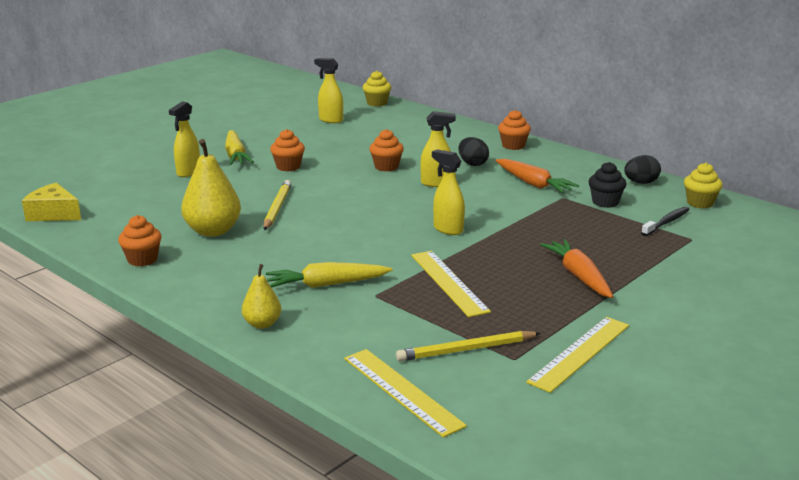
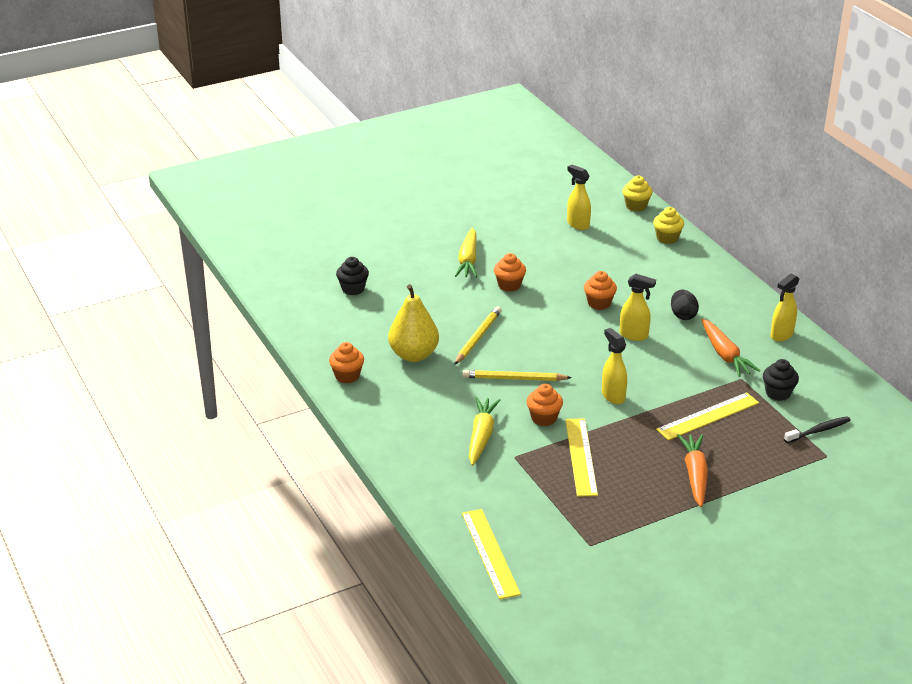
camera: 20 degrees right, 10 degrees up
(53, 214) = (292, 306): yellow cheese -> none
(120, 191) = (353, 289): none -> black cupcake
(188, 172) = (418, 275): yellow spray bottle -> yellow spray bottle (781, 335)
(262, 324) = (415, 465): yellow pear -> none
(327, 284) = (481, 436): yellow carrot -> yellow carrot turned 90 degrees clockwise
(466, 350) = (558, 527): yellow pencil -> yellow pencil (514, 378)
(513, 146) = (738, 297): orange cupcake -> orange cupcake (544, 418)
(580, 353) = (644, 552): yellow ruler -> yellow ruler (708, 416)
(641, 183) = (831, 375): black egg -> none
(700, 203) = (869, 413): yellow cupcake -> yellow cupcake (667, 238)

